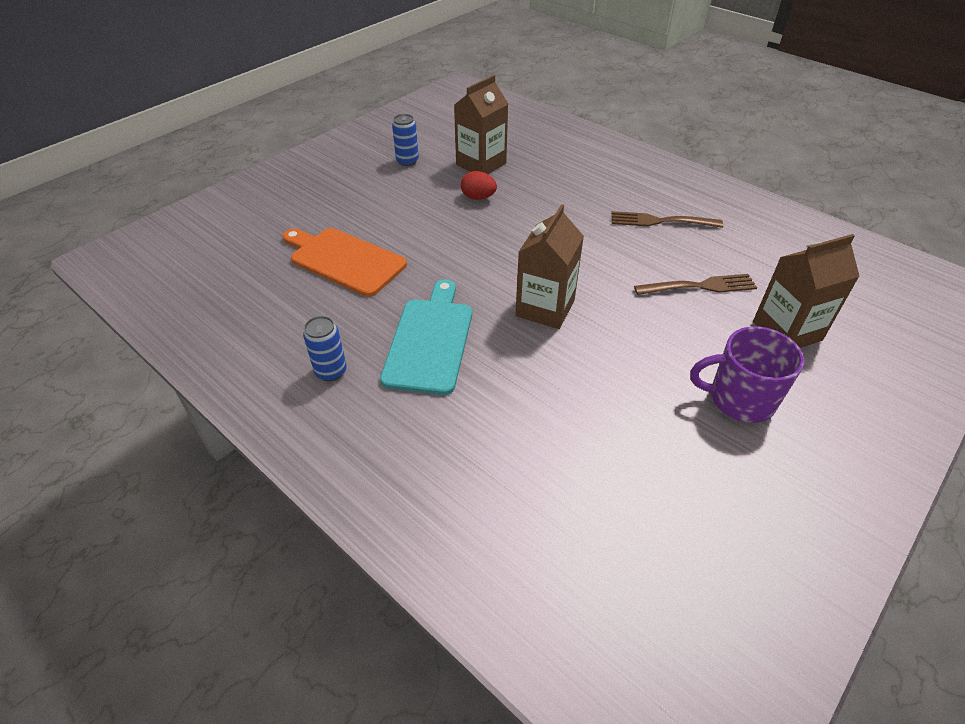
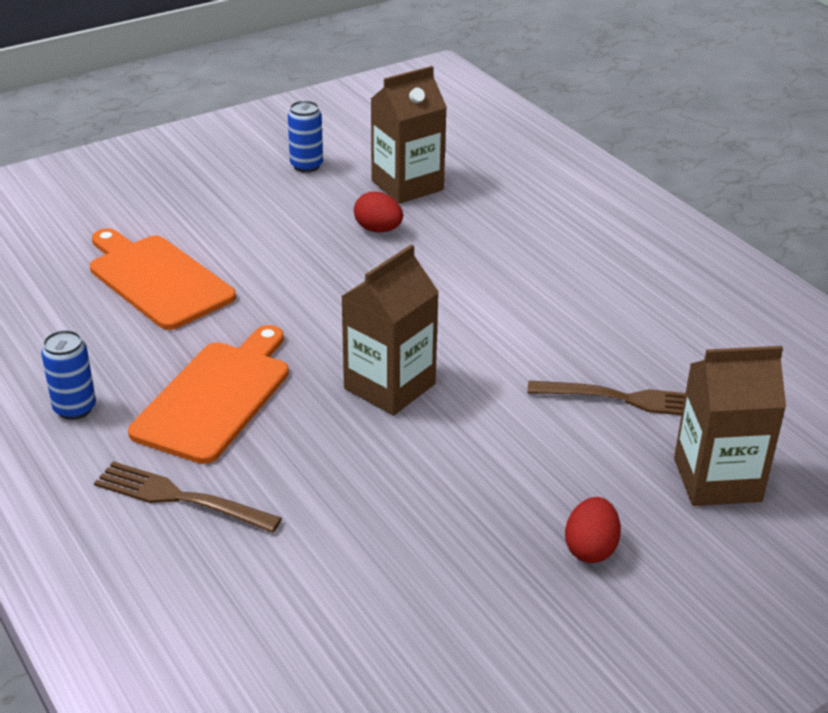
camera: 15 degrees right, 10 degrees down
(430, 340) = (216, 397): turquoise cutting board -> orange cutting board
(660, 221) = (623, 304): brown fork -> brown fork (180, 498)
(739, 399) = (590, 549): purple mug -> red egg

